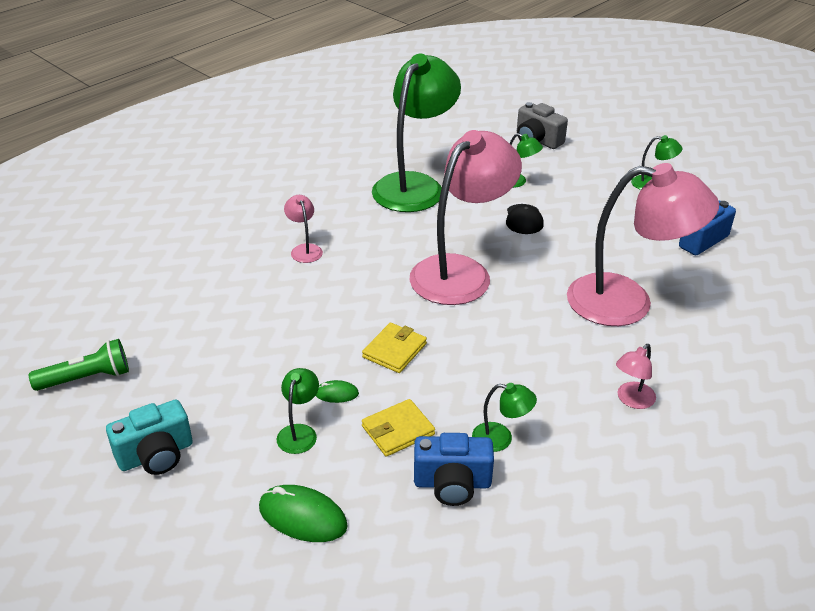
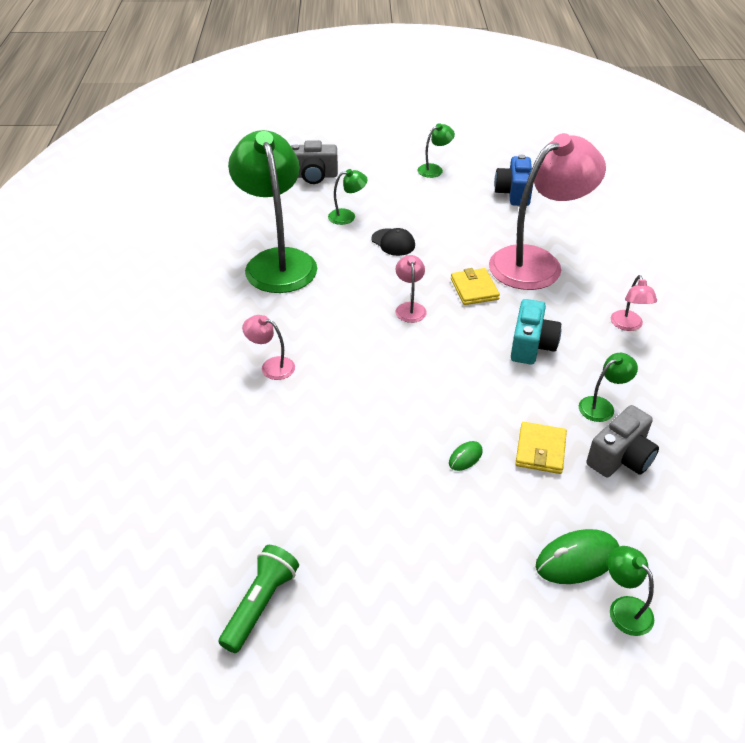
camera: 45 degrees left, 5 degrees up
(156, 455) = (416, 611): turquoise camera -> turquoise camera (531, 345)
(299, 432) = (485, 505): green lamp -> green lamp (624, 608)
(394, 350) = (454, 396): yellow wallet -> yellow wallet (474, 289)
(452, 483) = (620, 458): blue camera -> grey camera
(461, 272) = (410, 308): pink lamp -> pink lamp, size x0.41

